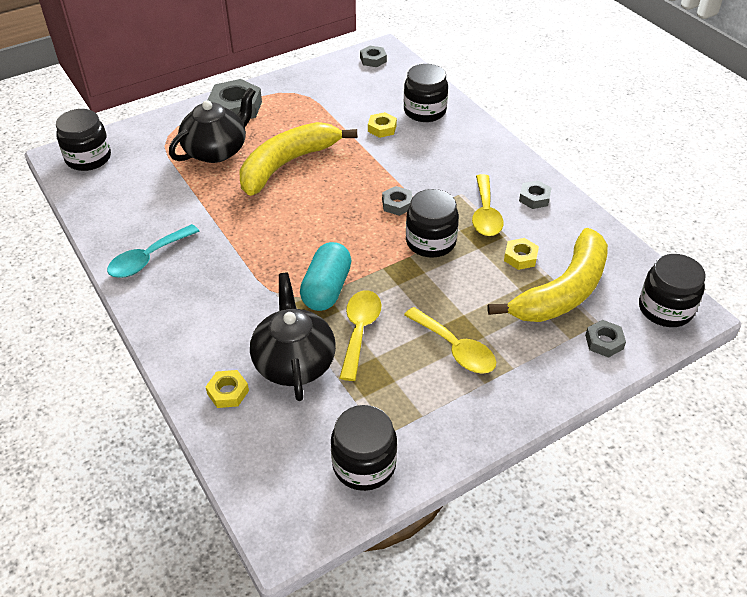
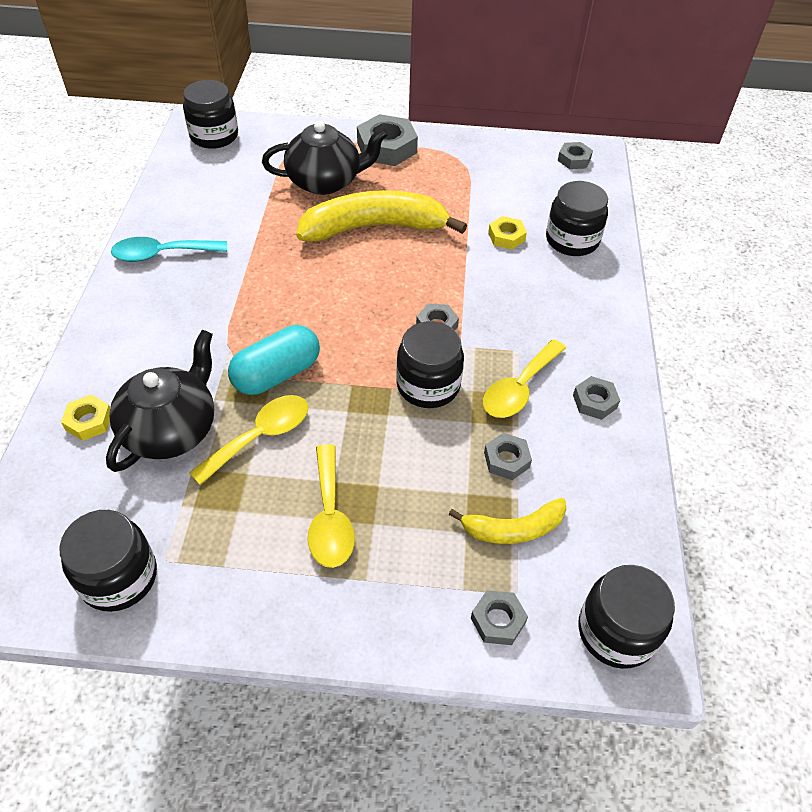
camera: 35 degrees right, 5 degrees up
(520, 257) = (506, 460): yellow nut -> grey nut
(563, 291) = (513, 529): yellow banana -> yellow banana, size x0.53

